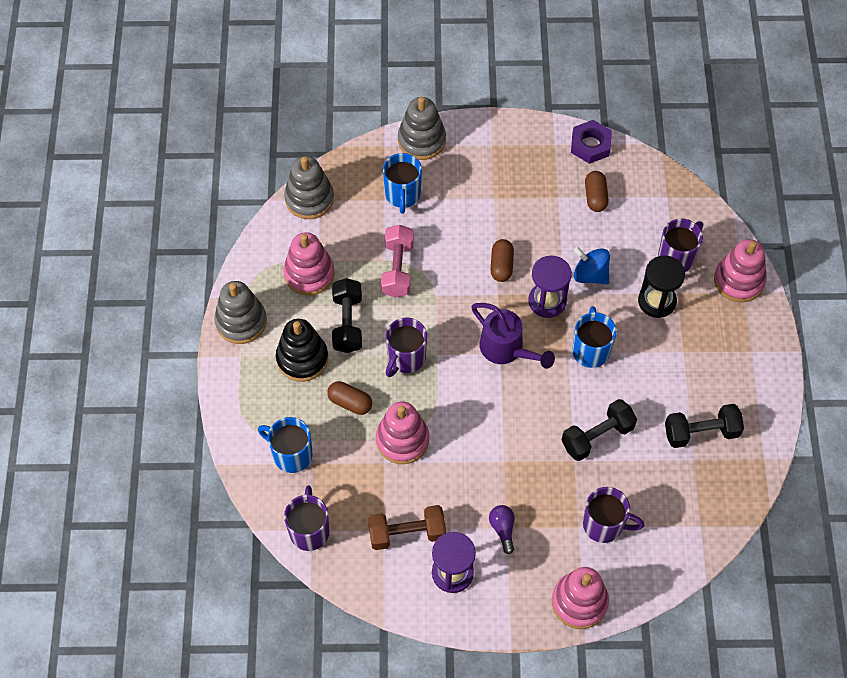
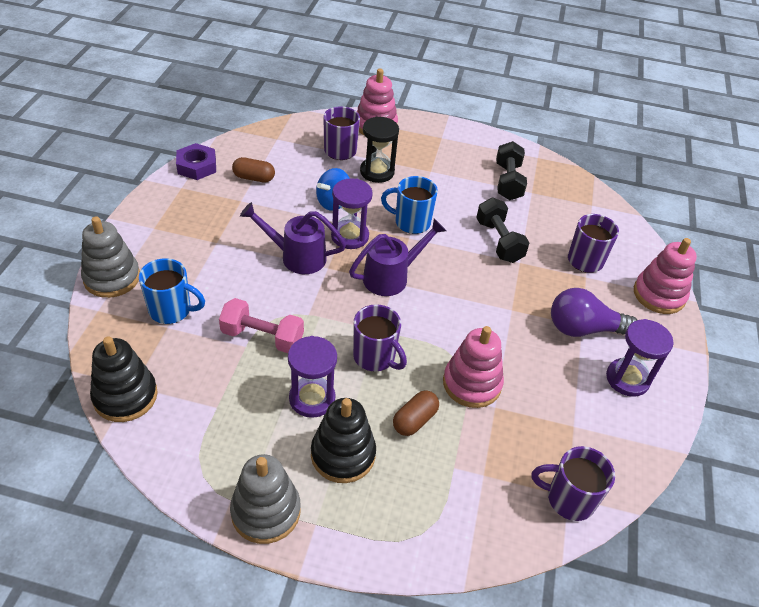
camera: 80 degrees left, 15 degrees down
(291, 454) = (468, 496): blue mug -> none
(309, 199) = (125, 396): grey stacking toy -> black stacking toy
(309, 274) = (230, 421): pink stacking toy -> none
(347, 323) = (312, 398): black dumbbell -> purple hourglass
(407, 533) = (580, 406): brown dumbbell -> none
(501, 266) = (297, 257): brown capsule -> purple watering can
(502, 529) = (583, 329): purple light bulb -> purple light bulb, size x1.87

